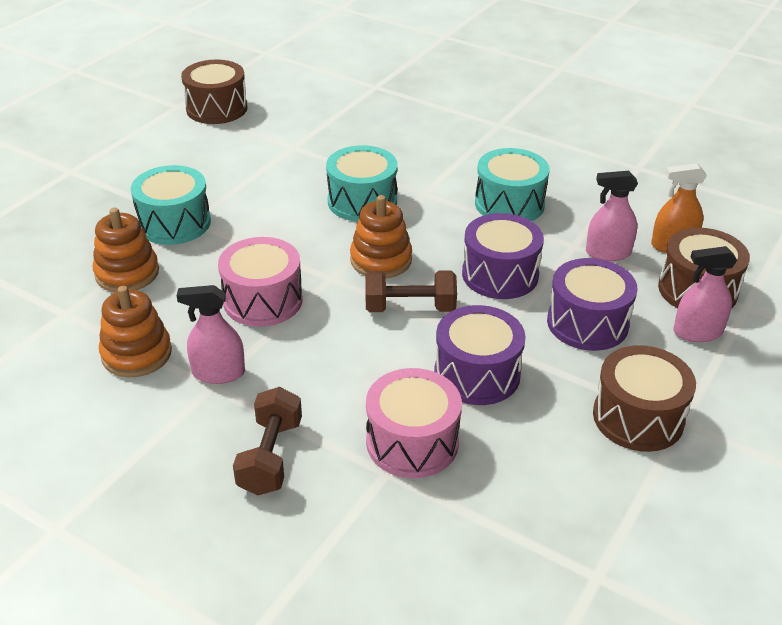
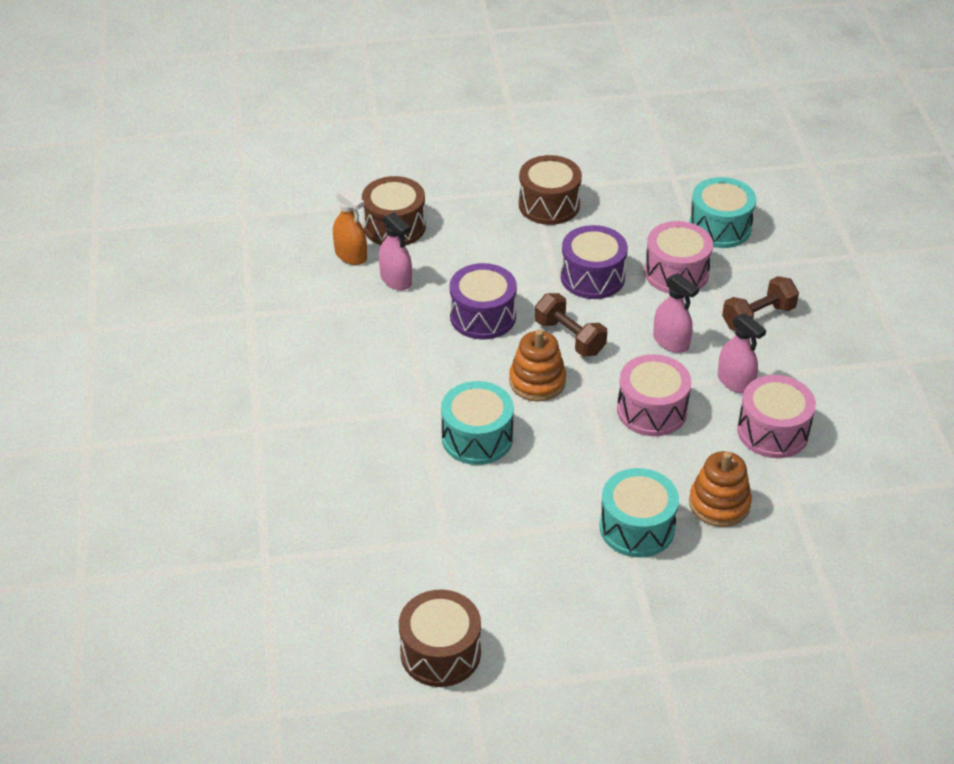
camera: 130 degrees left, 5 degrees up
(136, 354) = (773, 431): orange stacking toy -> pink drum
(509, 204) = (386, 356): turquoise drum -> turquoise drum (720, 227)
(587, 323) = (487, 256): purple drum -> none
(697, 332) = (442, 211): pink spray bottle -> pink spray bottle (671, 342)

